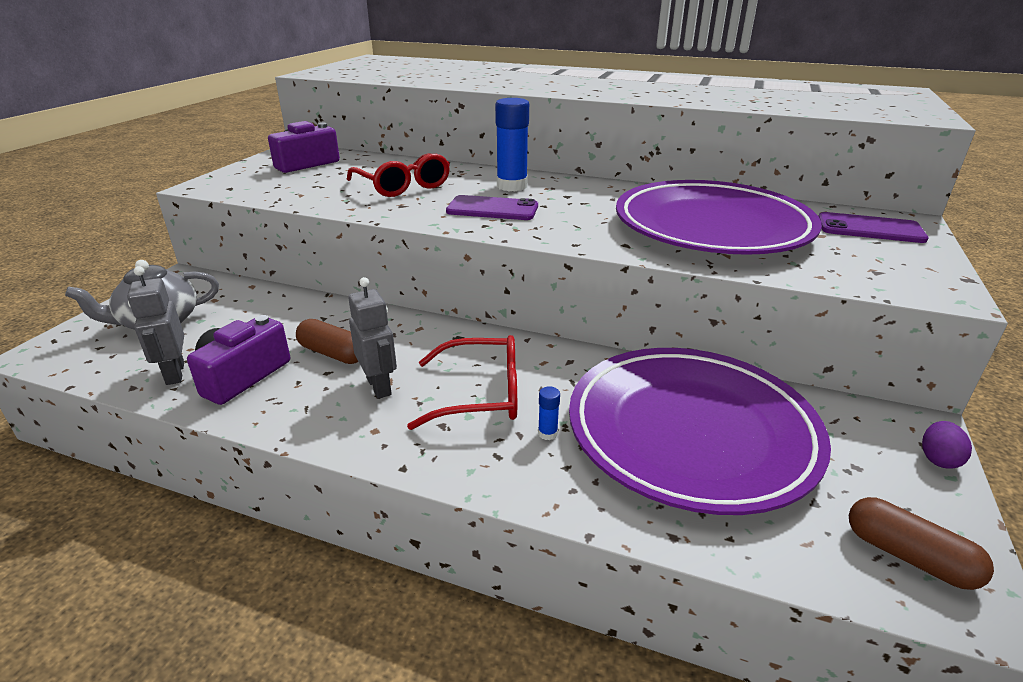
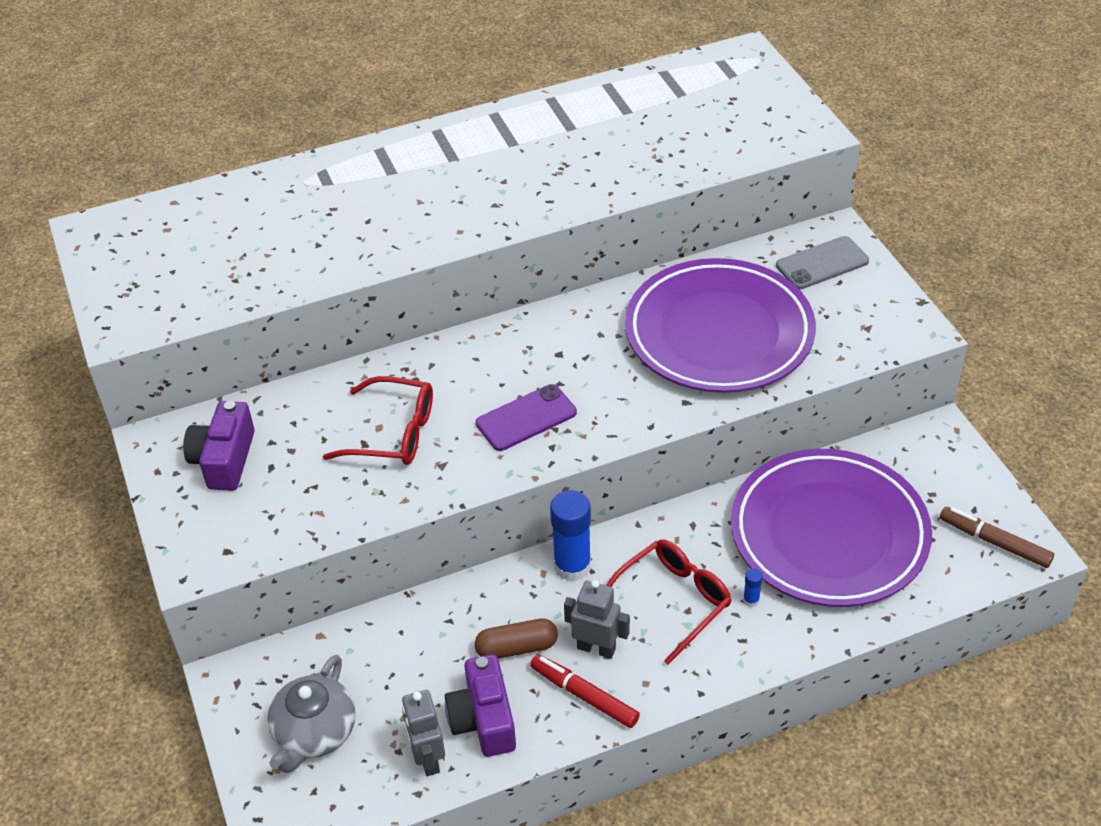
camera: 40 degrees left, 15 degrees up
(174, 373) = (428, 758): grey robot -> grey robot turned 45 degrees clockwise
(321, 407) = (584, 695): none -> red marker
(512, 186) = (492, 368): blue glue stick -> blue glue stick (572, 566)
(870, 229) = (822, 263): purple phone -> grey phone
(908, 556) = (994, 542): brown capsule -> brown marker
(938, 459) = (965, 455): purple egg -> none

